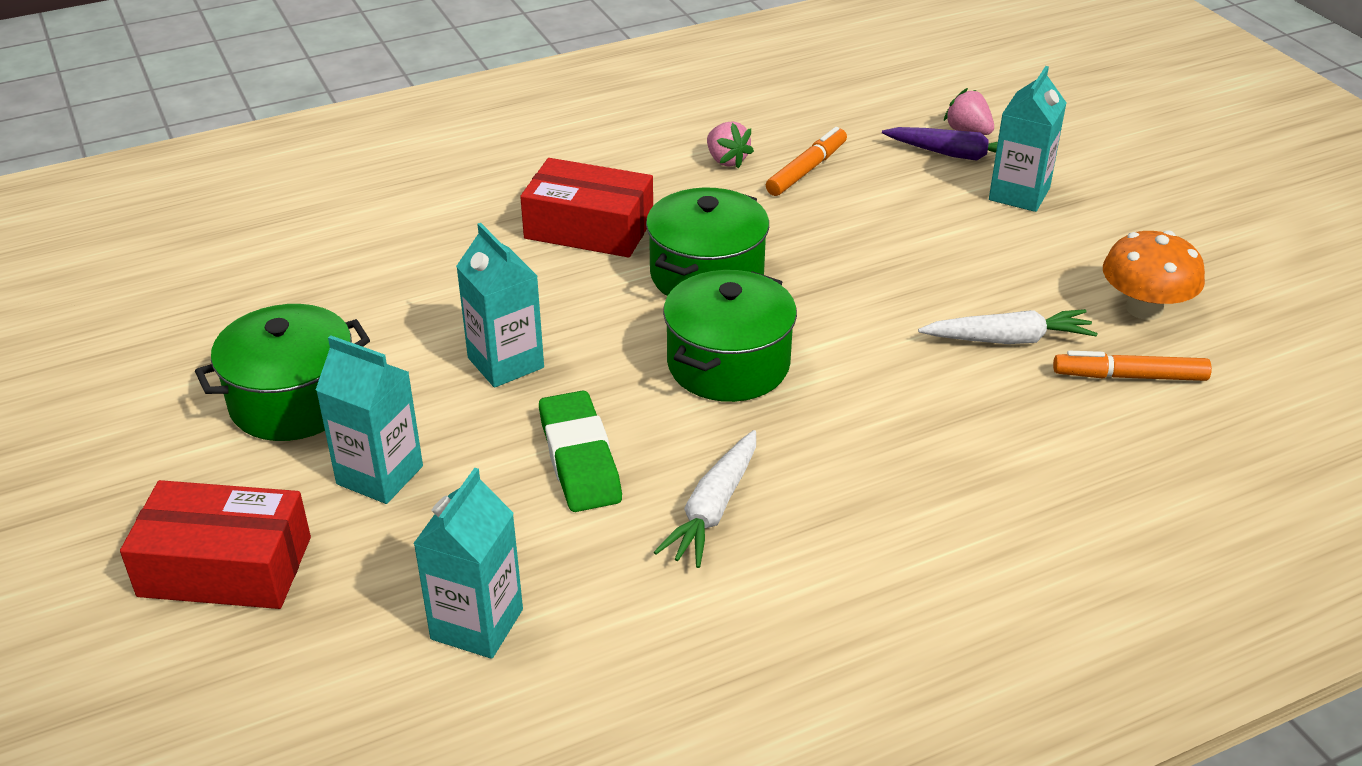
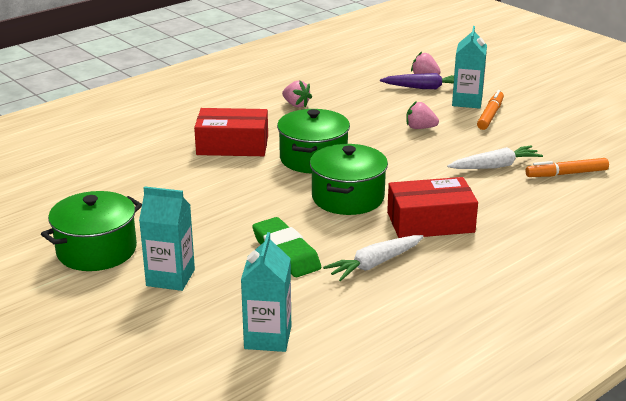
camera: 15 degrees left, 10 degrees down
(225, 566) = (98, 335): red box -> red box (430, 222)
(505, 363) = (217, 214): turquoise carton -> none
(713, 509) = (375, 264): white carrot -> white carrot turned 45 degrees clockwise
(806, 170) = (344, 104): orange marker -> orange marker (490, 115)
(913, 238) = (420, 128): none -> pink strawberry
(1144, 308) = (558, 143): orange mushroom -> none

